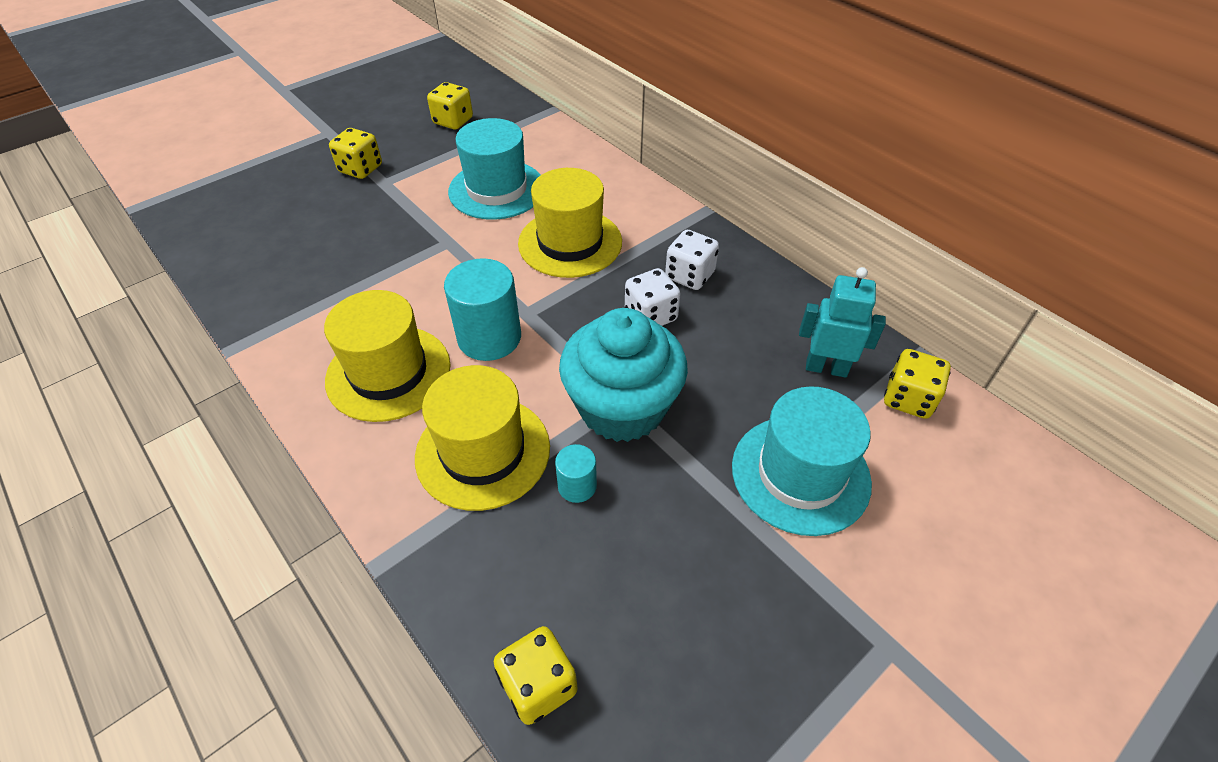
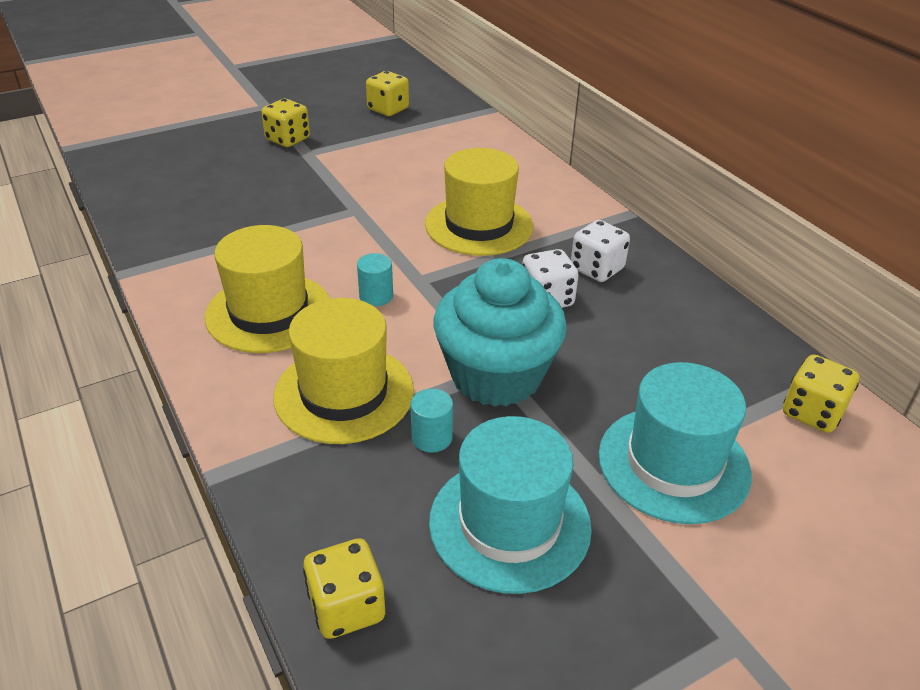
camera: 10 degrees right, 10 degrees down
(489, 338) = (376, 296): turquoise cylinder -> turquoise cylinder, size x0.52
(497, 189) = (416, 171): turquoise hat -> turquoise hat (509, 523)
(826, 368) = (726, 371): turquoise robot -> none

